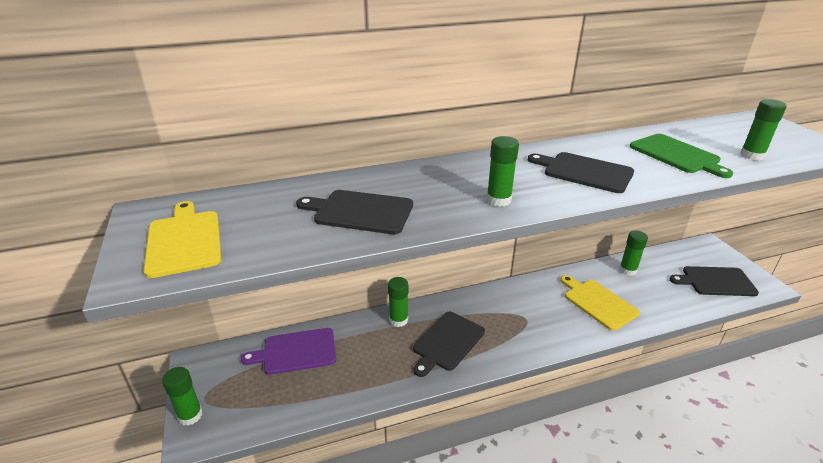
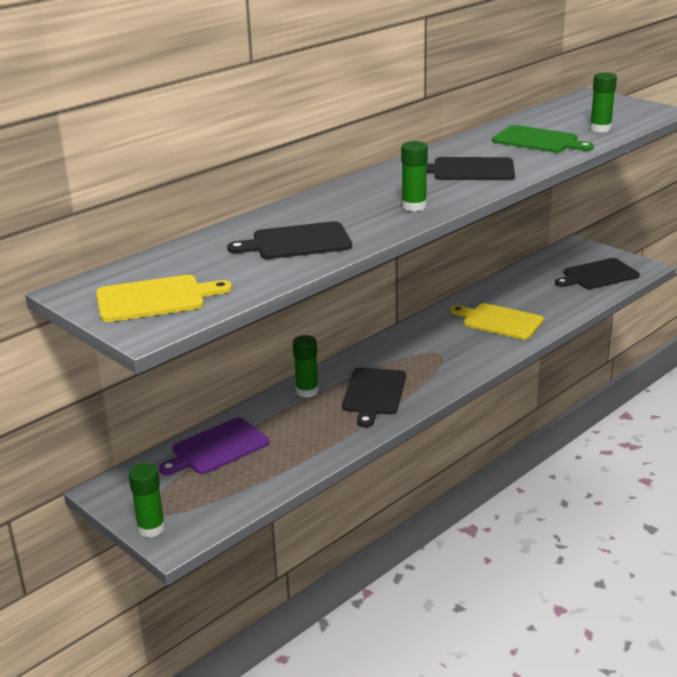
camera: 25 degrees left, 5 degrees down
(184, 240) = (155, 299): yellow cutting board -> yellow cutting board turned 120 degrees clockwise
(628, 270) = (511, 287): green glue stick -> none

